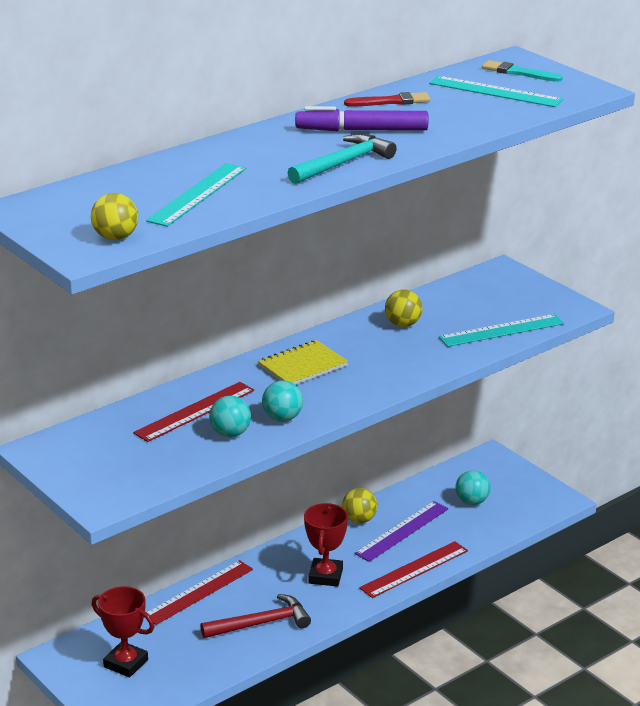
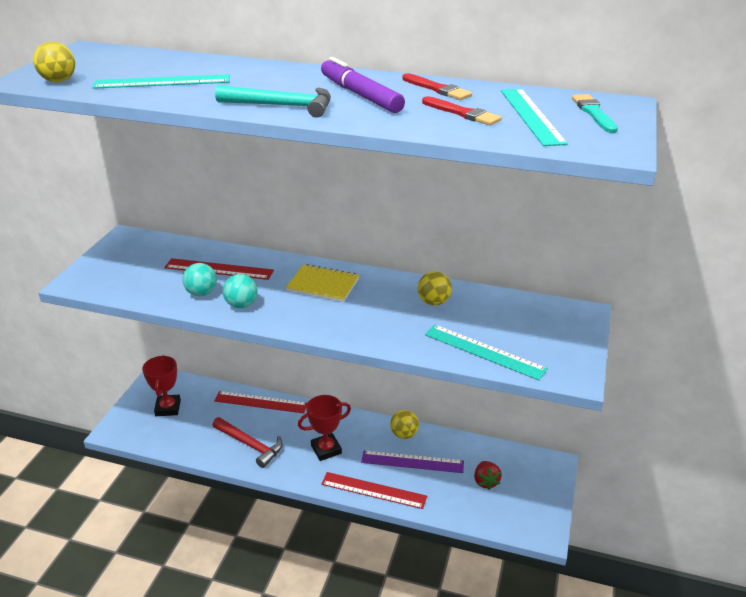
camera: 55 degrees right, 5 degrees up
(456, 110) = (462, 113): none -> red brush
(472, 502) = (485, 481): turquoise ball -> red strawberry

